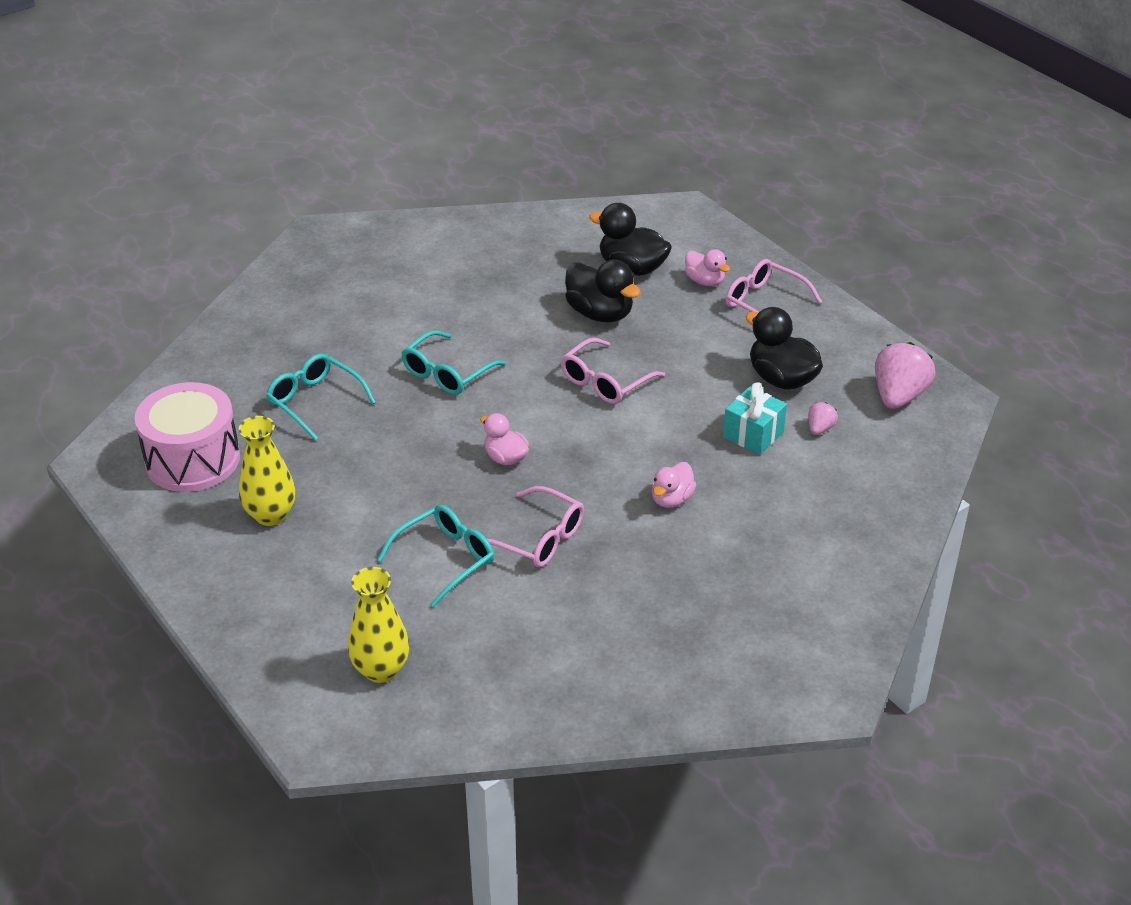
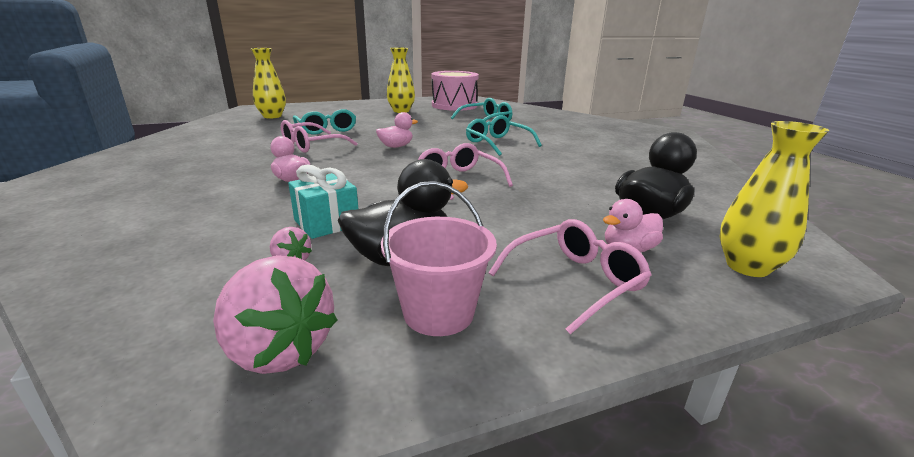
camera: 105 degrees right, 15 degrees down
(600, 314) = (563, 191): black duck -> none
(700, 236) = (747, 267): none -> yellow vase
(831, 350) = (438, 313): none -> pink bucket

